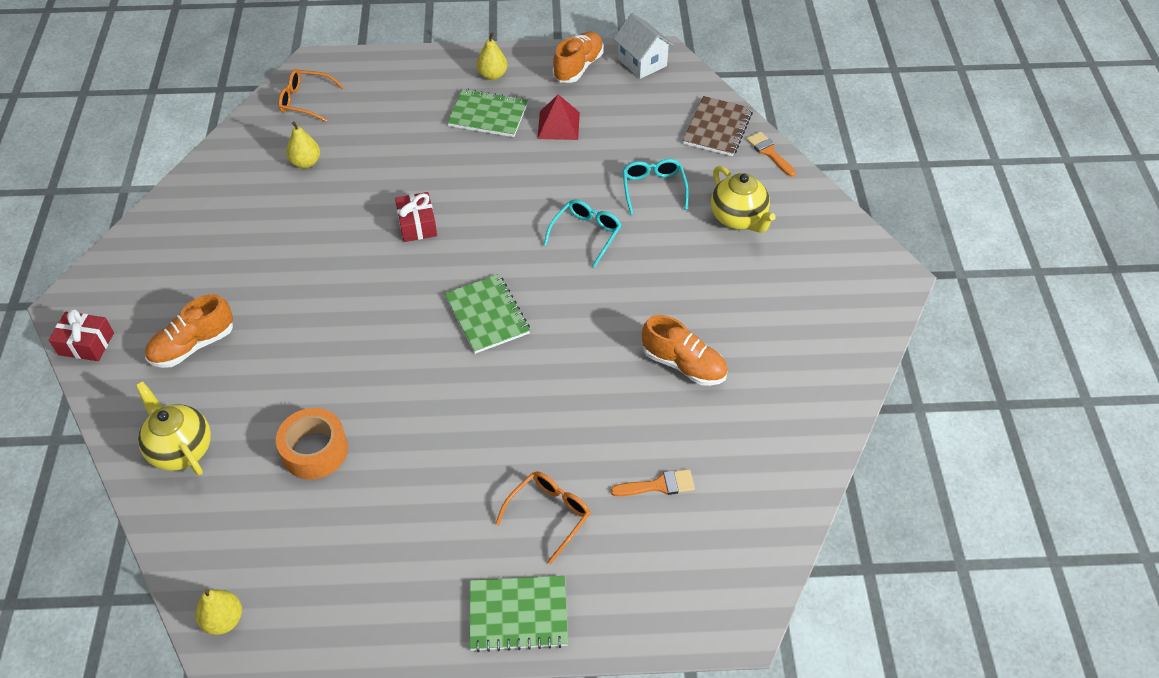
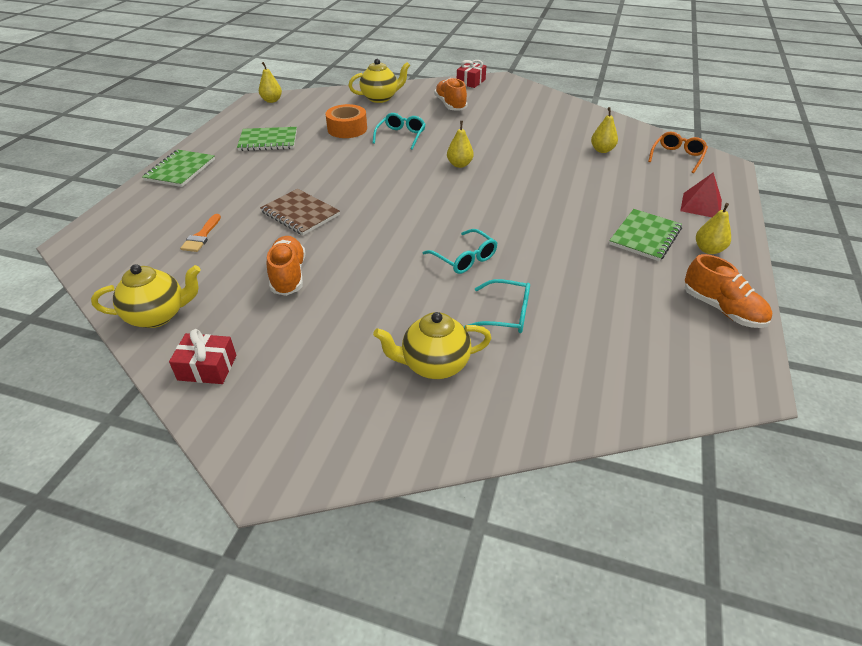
camera: 110 degrees right, 10 degrees down
(321, 374) = (401, 136): none -> turquoise glasses
(388, 286) = (459, 164): none -> yellow pear
(417, 225) = (515, 183): red gift -> red gift (207, 367)
(487, 315) = (407, 197): green notebook -> green notebook (268, 141)
(549, 515) = (228, 191): orange glasses -> none
(558, 125) = (621, 274): red pyramid -> red pyramid (701, 205)
(642, 62) = (731, 364): white house -> none
(683, 364) = (288, 275): orange shoe -> orange shoe turned 120 degrees clockwise
(717, 128) = (591, 396): brown notebook -> brown notebook (300, 213)
(769, 152) = (531, 432): orange brush -> none
(798, 444) = (158, 315): none -> yellow teapot

